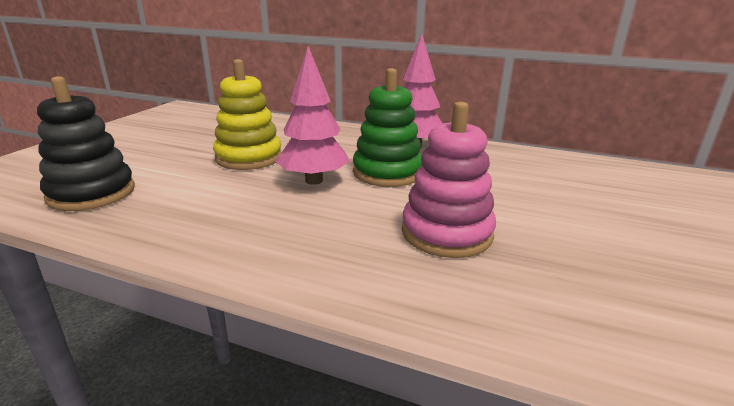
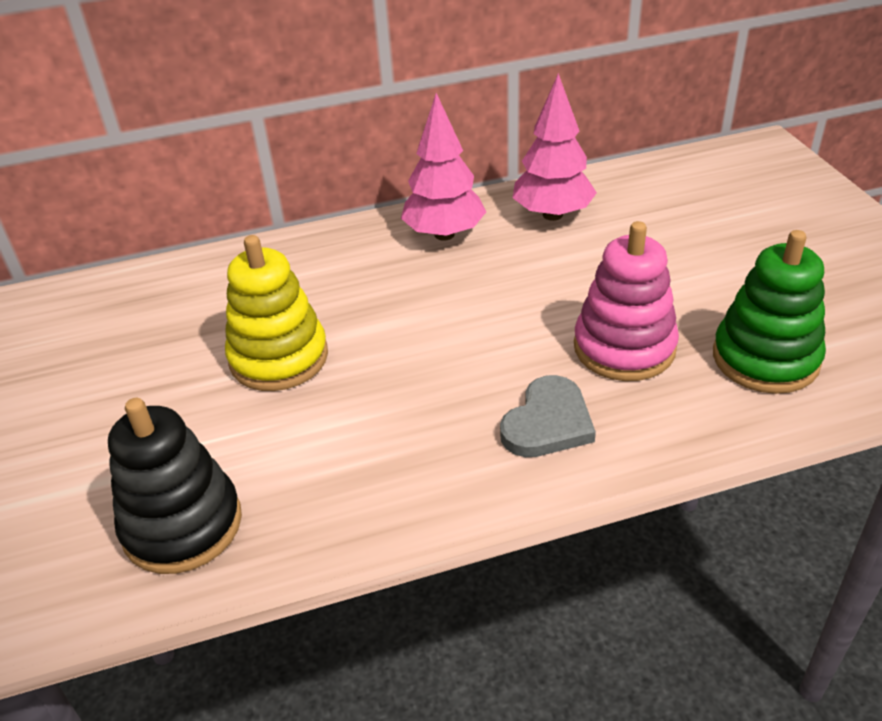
camera: 35 degrees left, 15 degrees up
(314, 181) = (413, 351): pink tree -> pink tree (552, 215)
(329, 244) = (548, 422): none -> grey heart
(387, 173) = (472, 294): green stacking toy -> green stacking toy (765, 358)

